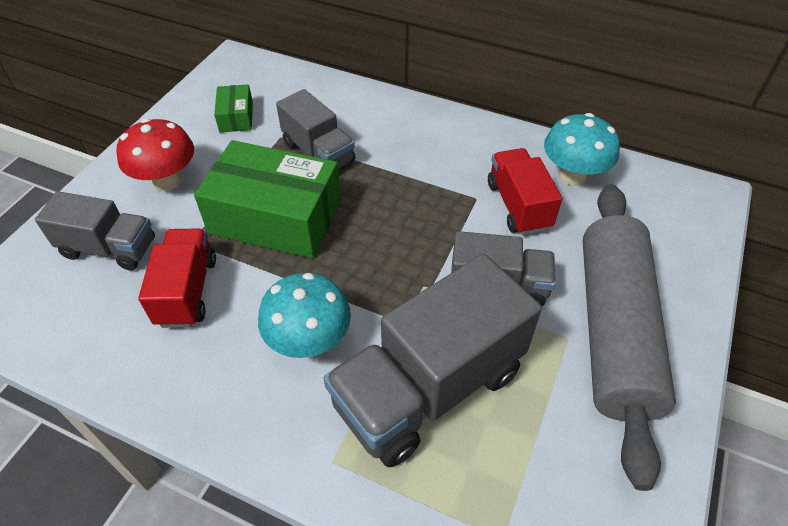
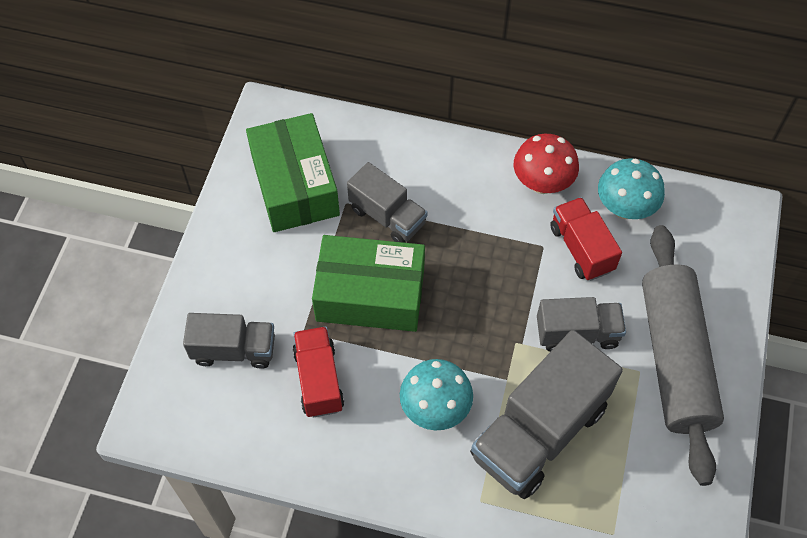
camera: 10 degrees left, 10 degrees up
(167, 181) = (257, 271): red mushroom -> red mushroom (542, 183)
(236, 117) = (295, 185): green box -> green box, size x2.17

